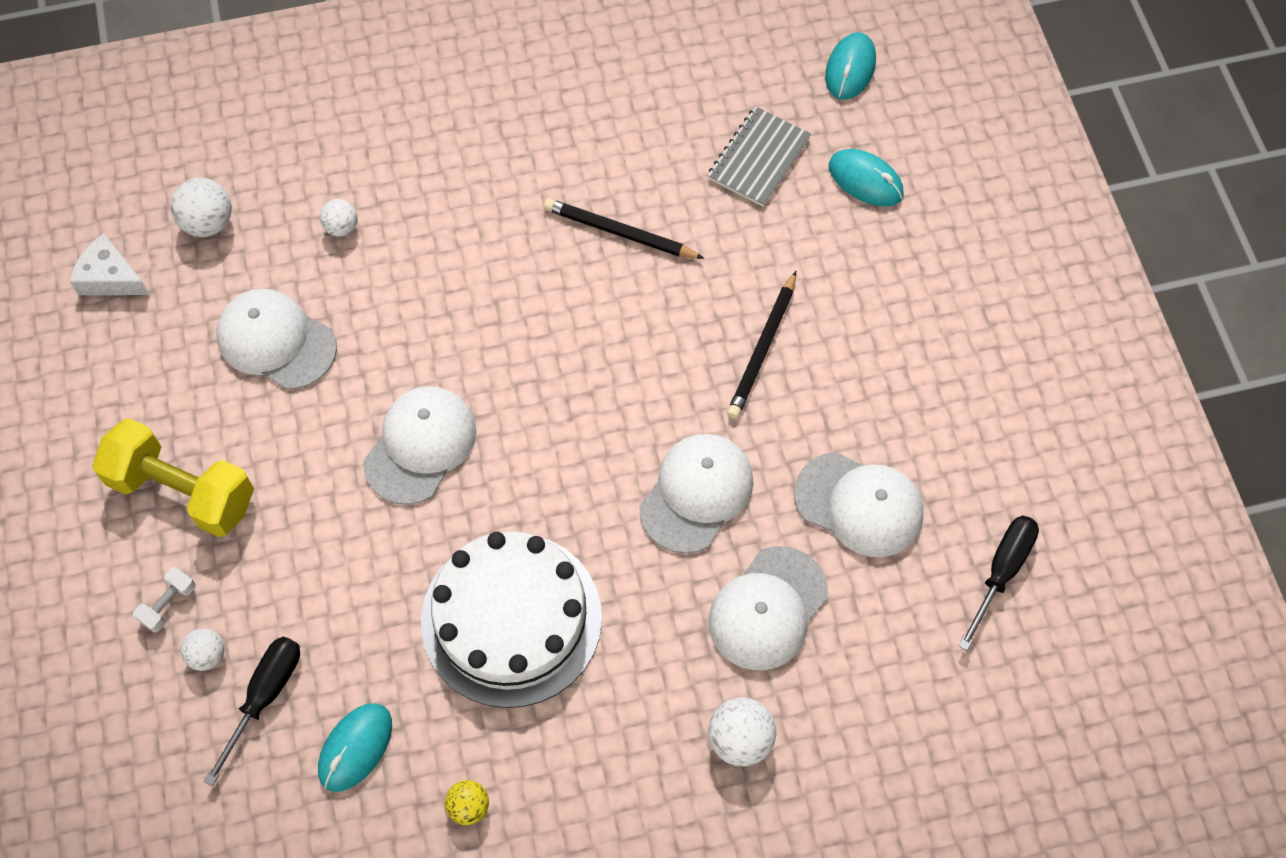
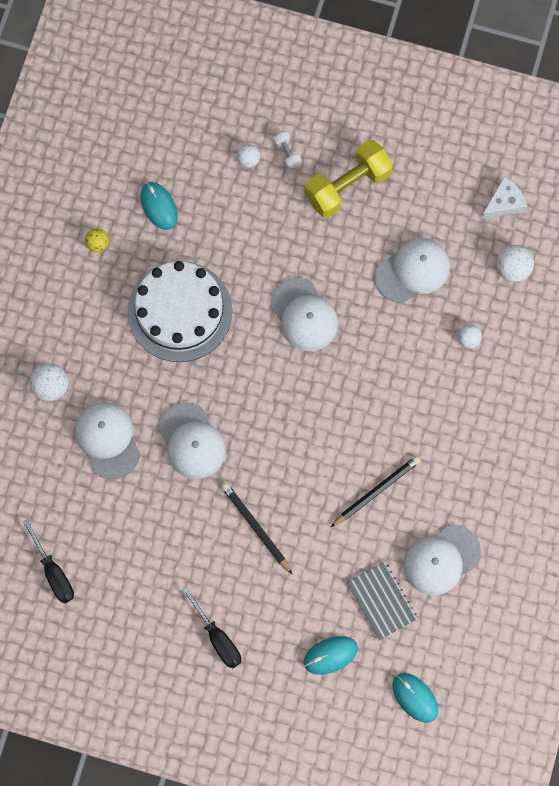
camera: 120 degrees right, 10 degrees up
(265, 696) = (210, 177): black screwdriver -> black screwdriver (217, 638)
(859, 504) = (134, 522): white cap -> white cap (441, 559)

